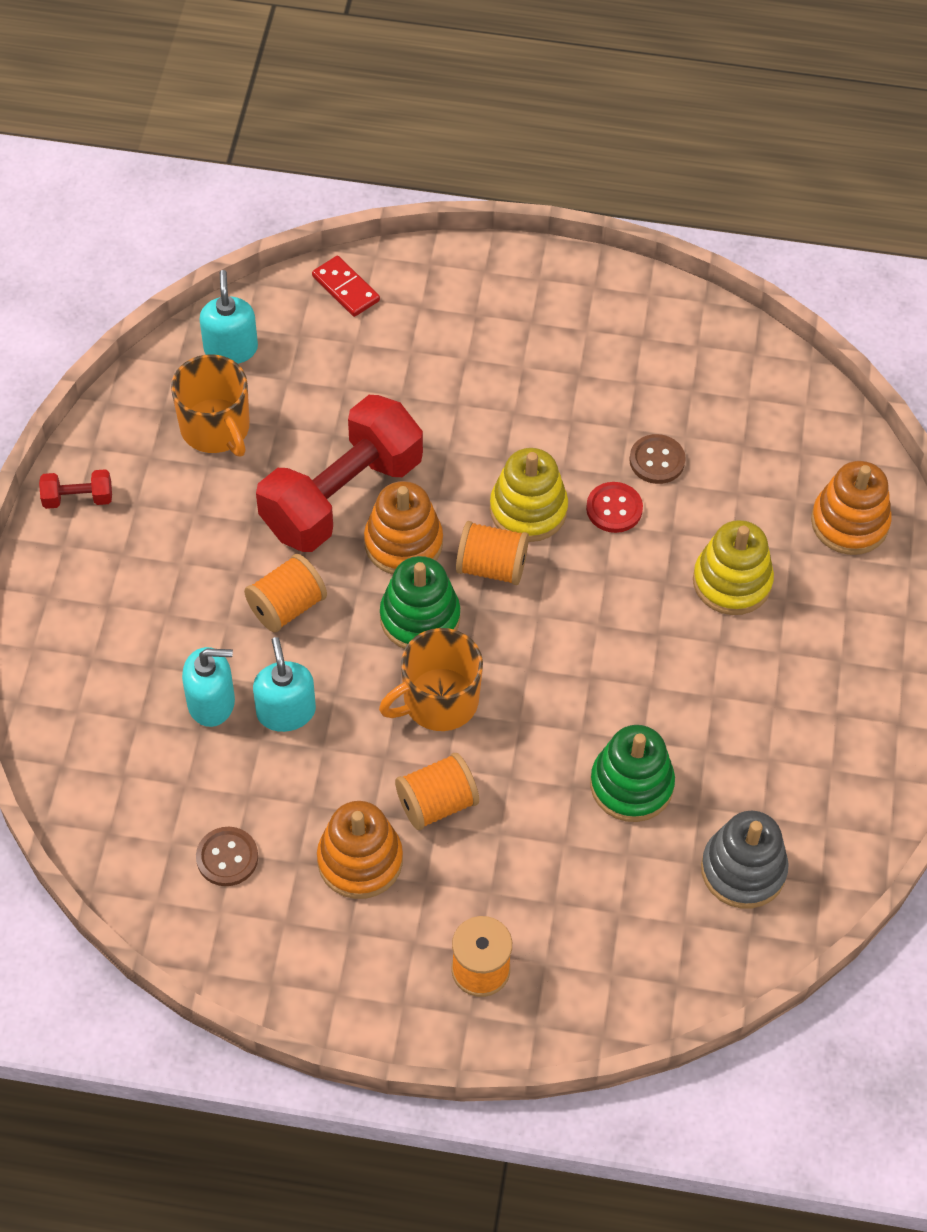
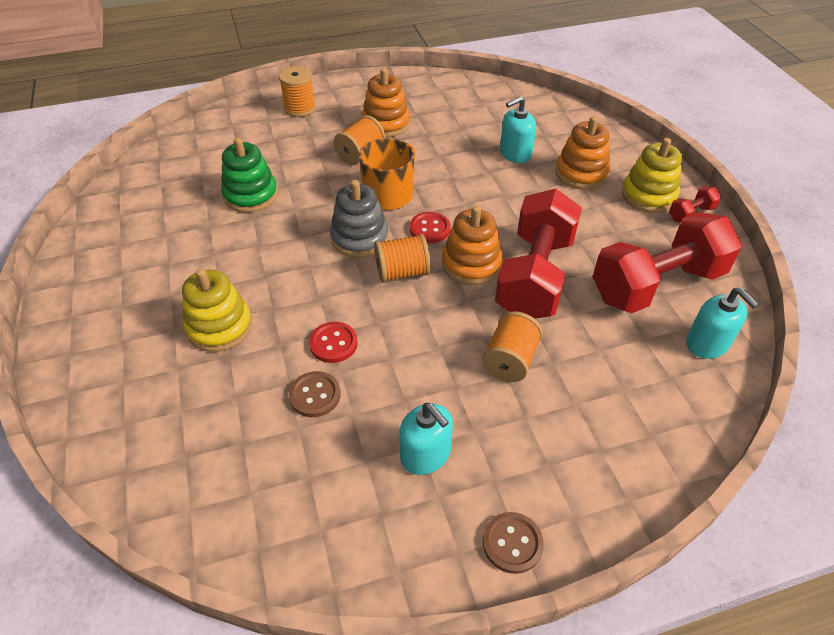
camera: 155 degrees right, 10 degrees down
(216, 428) = (656, 285): orange mug -> red dumbbell
(227, 857) = (452, 106): brown button -> brown button (512, 543)
(286, 711) = (472, 163): turquoise soap dispenser -> turquoise soap dispenser (425, 455)
(287, 607) = (514, 206): orange spool -> orange spool (510, 360)
(346, 288) = (675, 437): red domino -> none
(420, 618) = (429, 229): green stacking toy -> red button
(528, 510) = (398, 317): yellow stacking toy -> yellow stacking toy (648, 195)
(743, 870) = (169, 181): grey stacking toy -> grey stacking toy (359, 238)
(849, 522) = (127, 410): orange stacking toy -> orange stacking toy (581, 174)

